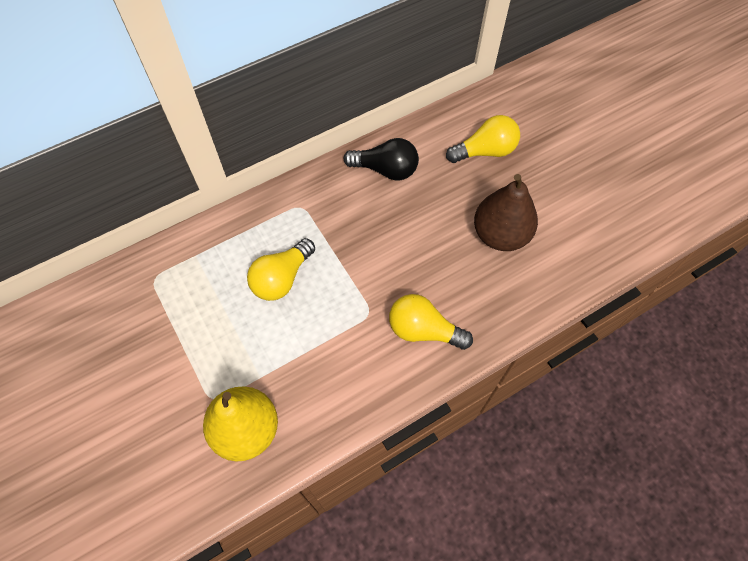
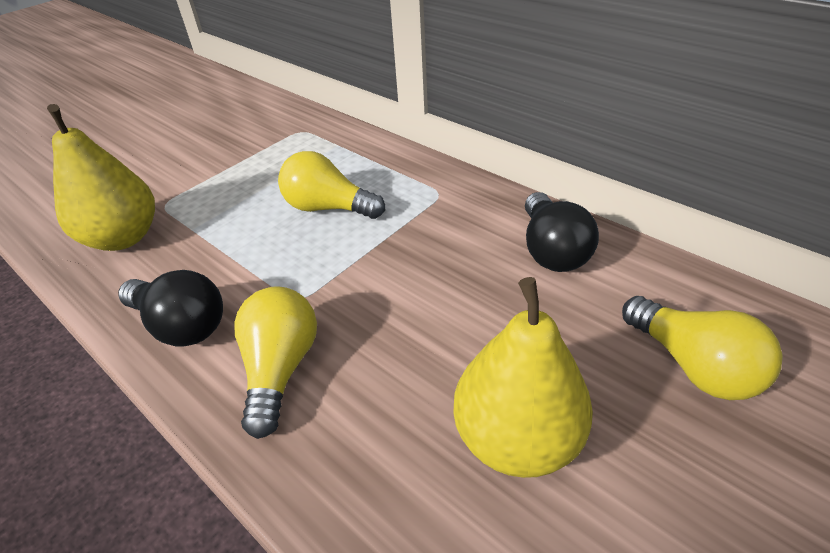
camera: 75 degrees right, 20 degrees down
(366, 385) = (181, 325): none -> black light bulb
(500, 235) = (516, 437): brown pear -> yellow pear

